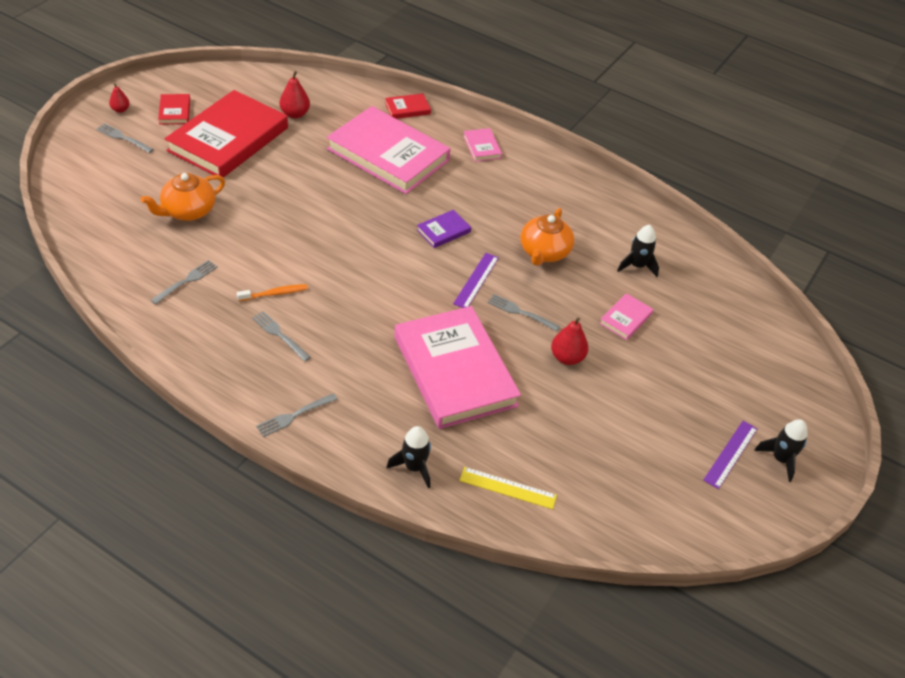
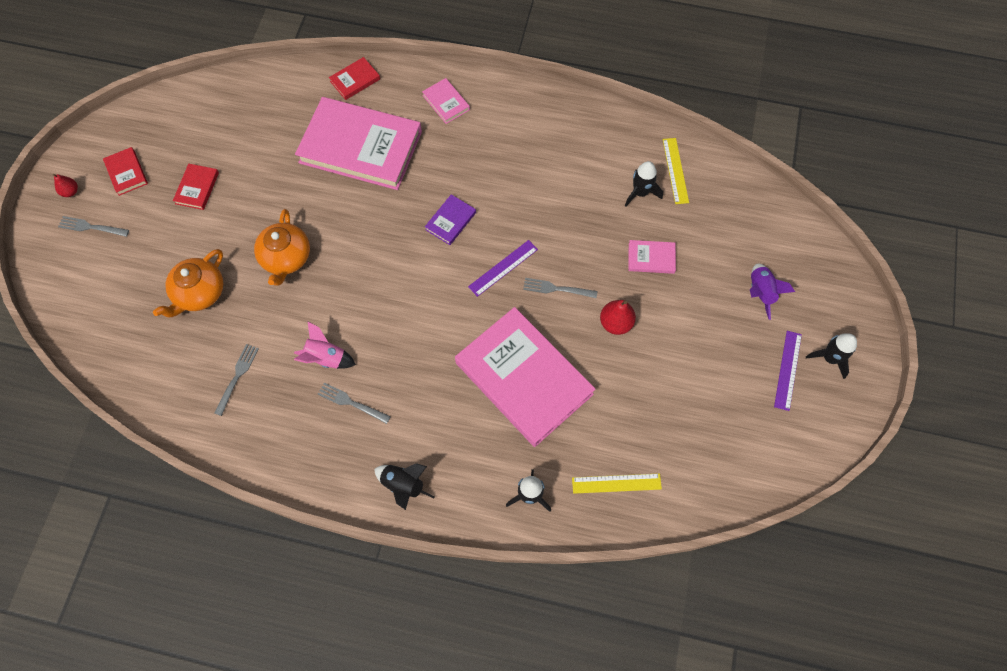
camera: 15 degrees left, 20 degrees up
(228, 139) = (197, 188): red book -> red book, size x0.41
(274, 294) = (326, 358): orange toothbrush -> pink rocket
(294, 415) = (403, 485): grey fork -> black rocket
(295, 114) = (248, 130): red pear -> none
(476, 280) = (503, 268): purple ruler -> purple ruler turned 45 degrees clockwise
(544, 252) = (552, 210): orange teapot -> orange teapot (286, 258)
(625, 319) = (651, 258): pink book -> pink book turned 75 degrees clockwise
(679, 260) = (675, 170): none -> yellow ruler
(727, 381) = (760, 292): none -> purple rocket

